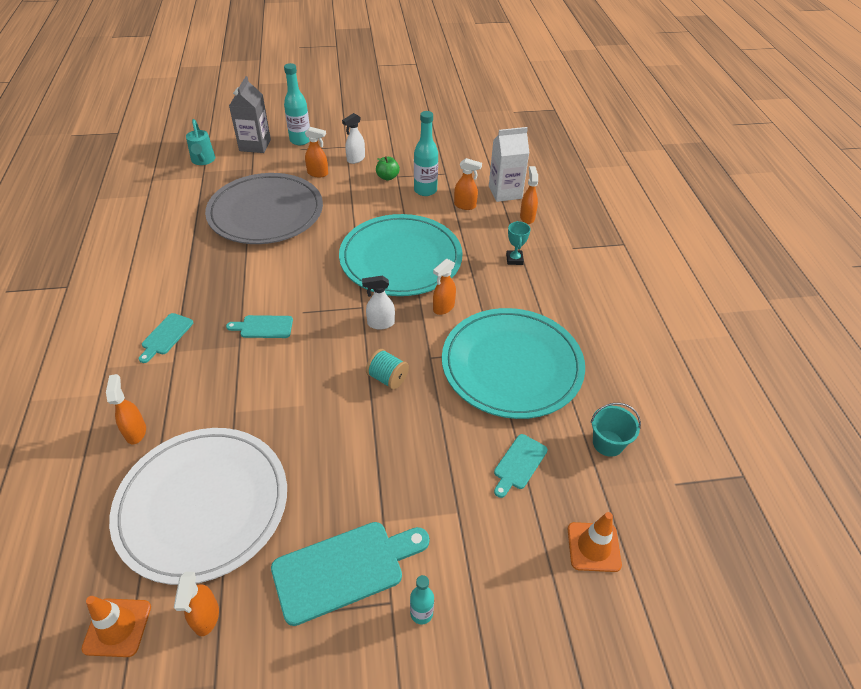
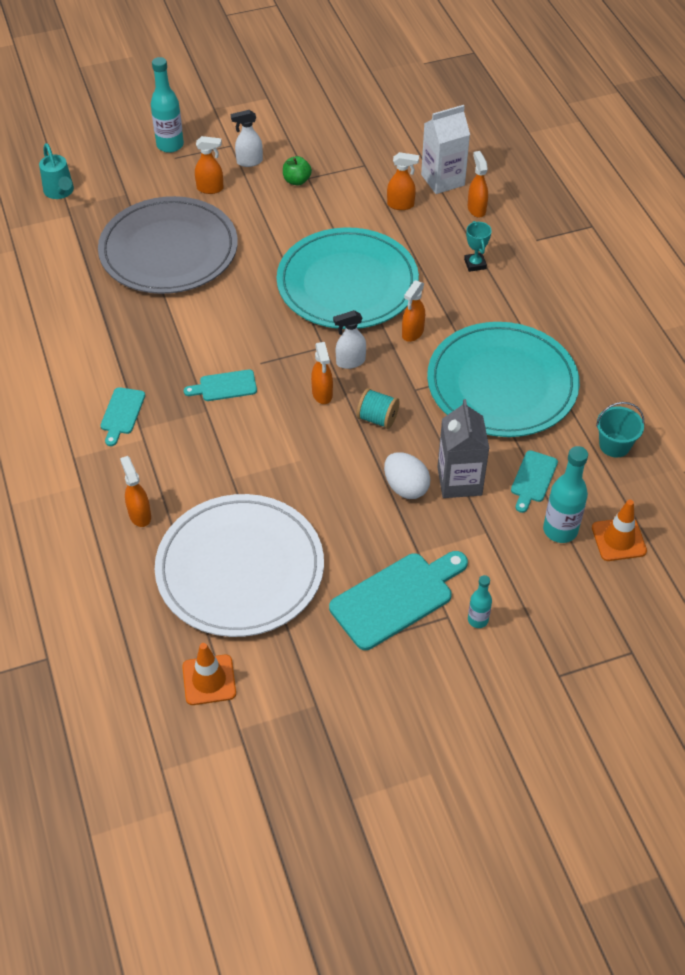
camera: 10 degrees left, 5 degrees up
(206, 617) = (286, 658): orange spray bottle -> orange spray bottle (322, 394)
(255, 145) = (115, 160): grey carton -> grey carton (459, 481)
(355, 159) = (249, 162): white spray bottle -> white spray bottle turned 45 degrees clockwise
(392, 449) = (405, 487): none -> white egg
(425, 190) = (348, 192): turquoise bottle -> turquoise bottle (560, 530)

